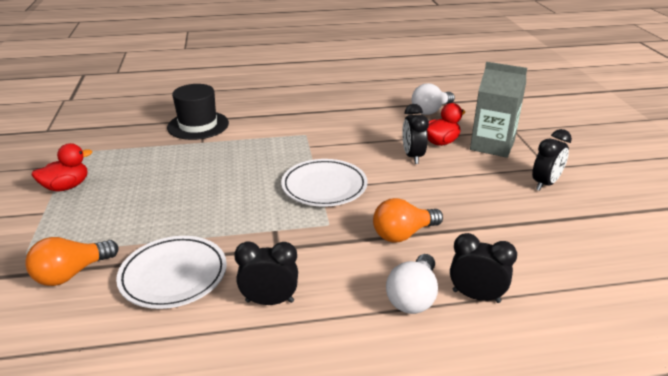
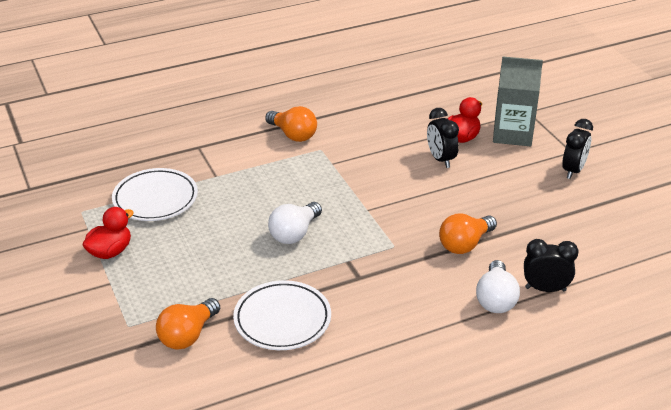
camera: 15 degrees left, 5 degrees up
(198, 125) = (197, 155): black hat -> none
(269, 301) = (379, 325): black clock -> none
(288, 121) = (293, 135): none -> orange light bulb
(324, 186) = (370, 208): white plate -> white plate (155, 199)
(431, 110) = (437, 98): white light bulb -> white light bulb (294, 233)

